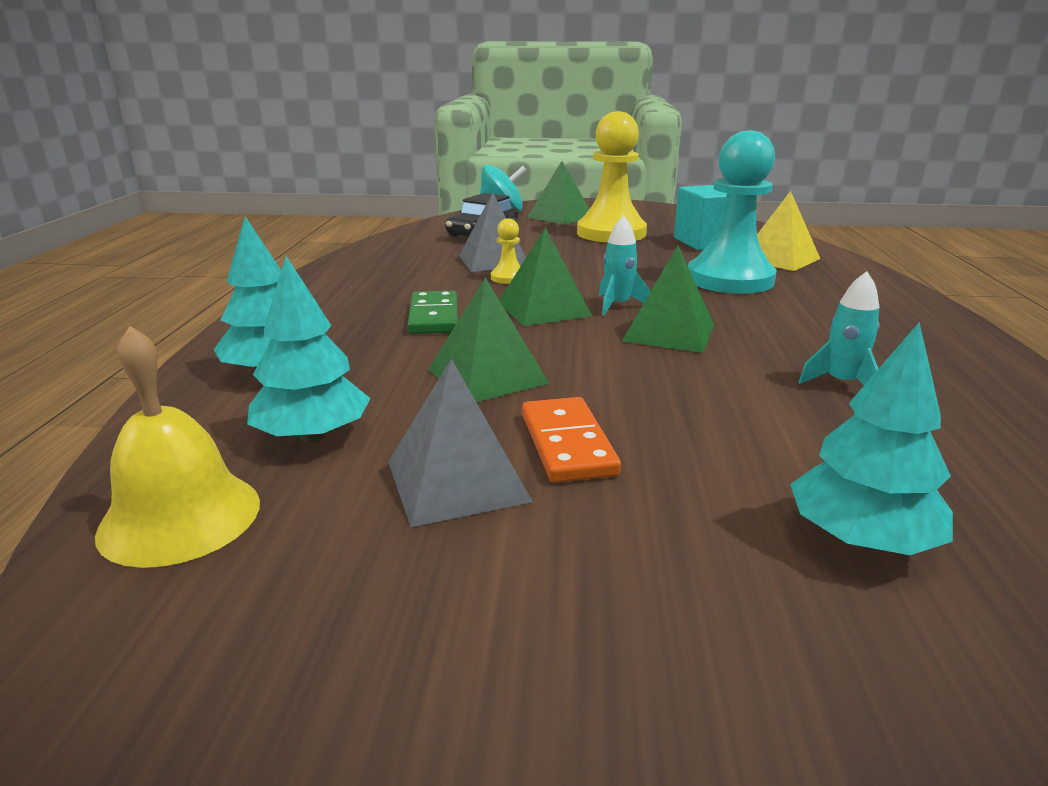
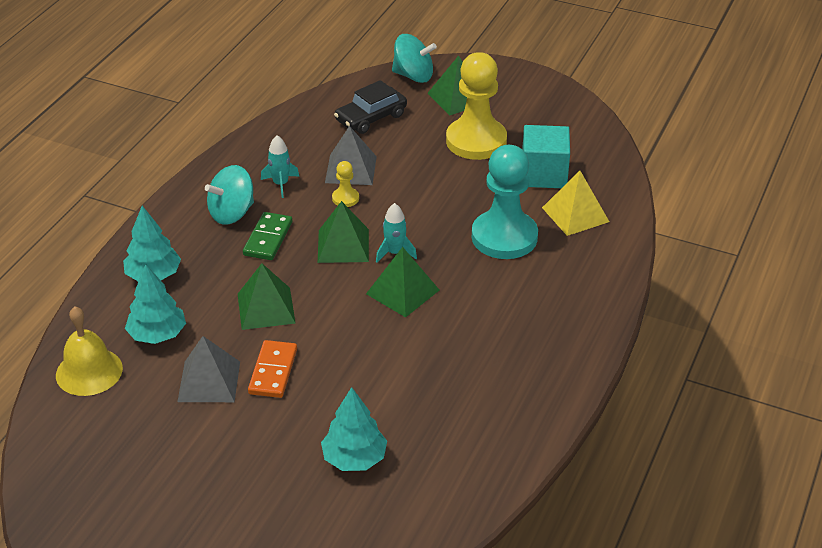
camera: 20 degrees right, 15 degrees up
(365, 304) = (232, 213): none -> turquoise spinning top
(841, 383) = (458, 364): turquoise rocket -> turquoise rocket (280, 184)

